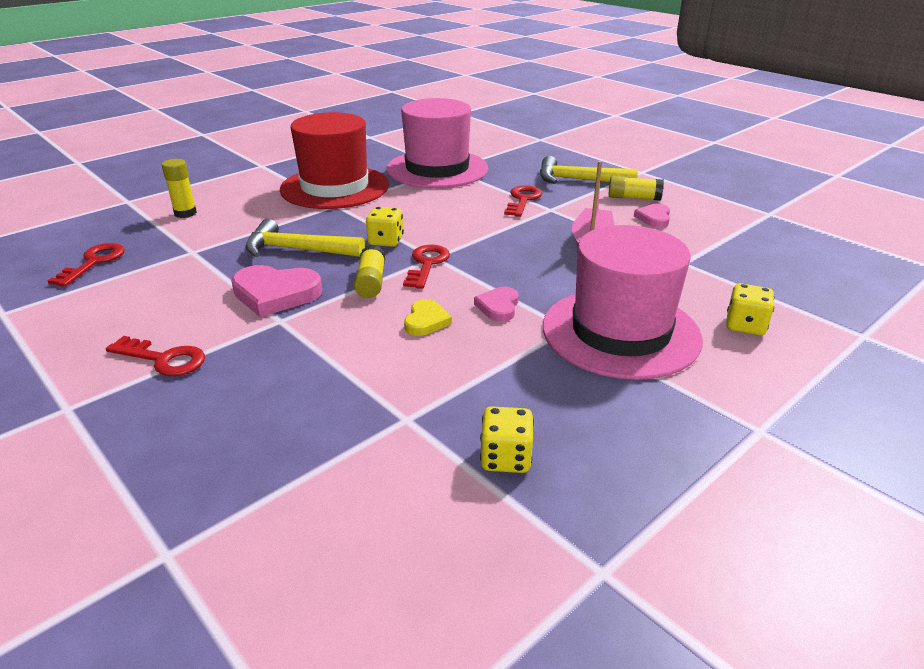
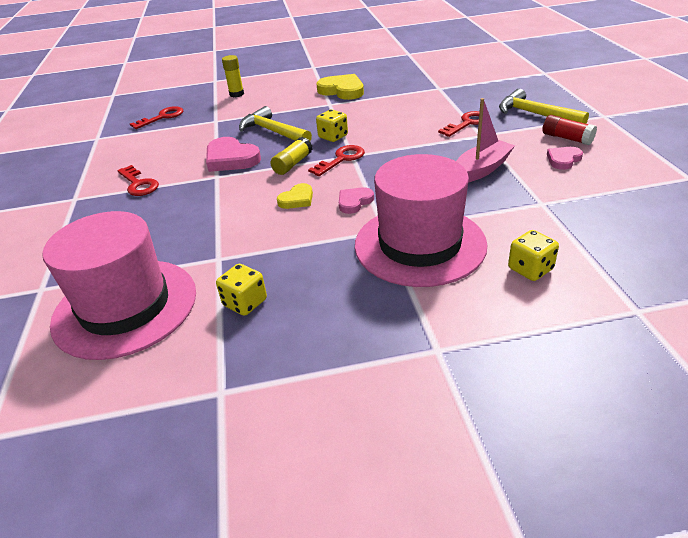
camera: 35 degrees right, 5 degrees up
(335, 187) = (342, 90): red hat -> yellow heart
(437, 169) = (429, 87): pink hat -> pink hat (125, 307)
(634, 198) = (567, 138): yellow glue stick -> red glue stick

